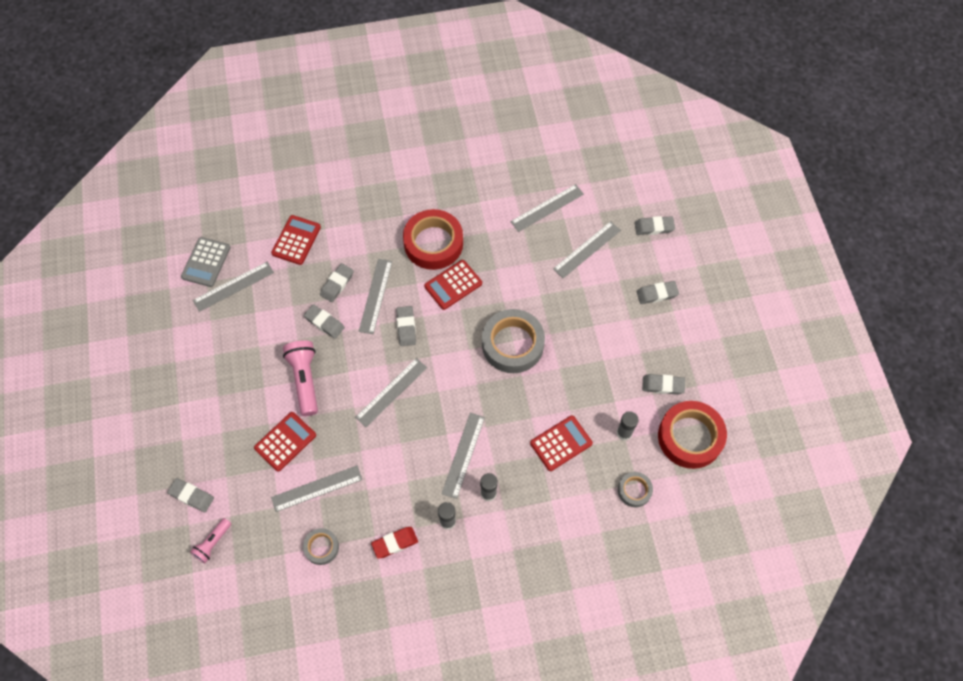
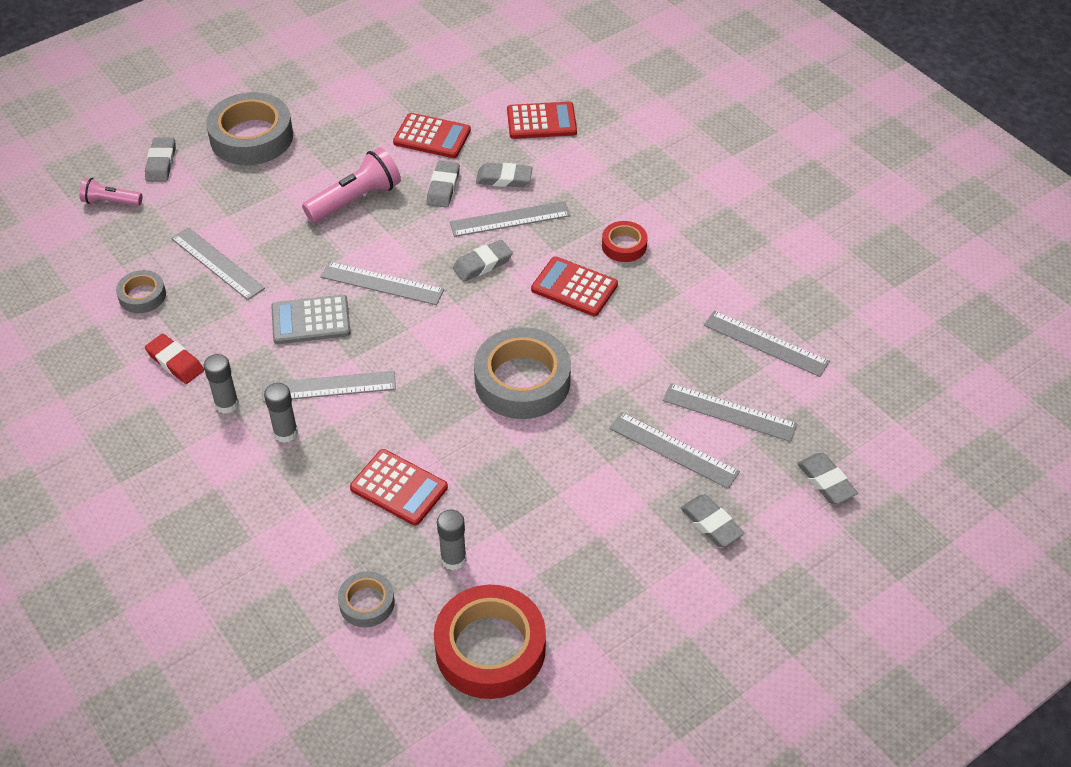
camera: 65 degrees right, 15 degrees down
(201, 425) = (251, 137): none -> grey tape
(206, 262) = (462, 61): grey calculator -> grey calculator (311, 320)
(233, 286) = (444, 94): grey ruler -> grey ruler (673, 450)
(285, 441) = (265, 213): red calculator -> red calculator (432, 137)
(433, 243) = (624, 245): red tape -> red tape, size x0.51
(663, 385) = (559, 583): grey eraser -> none

